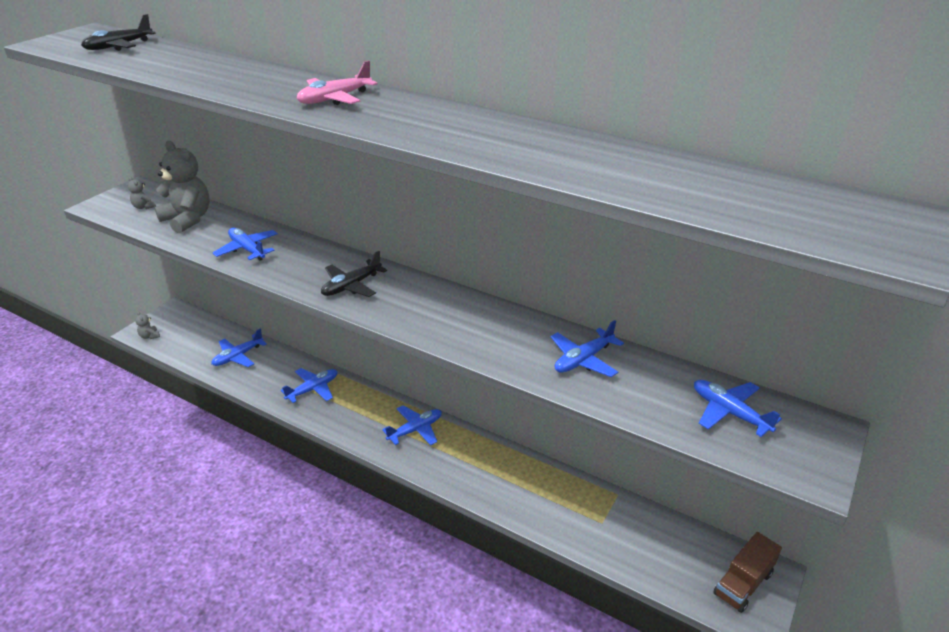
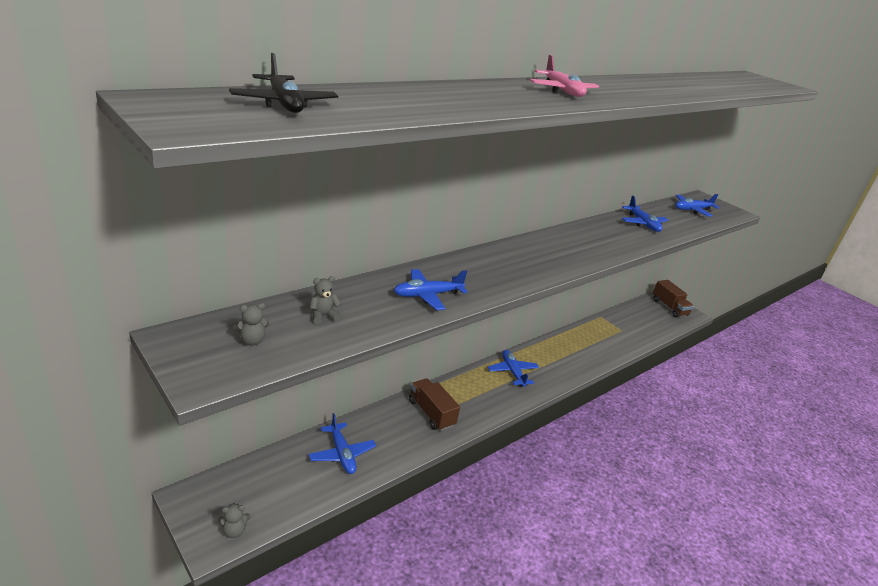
camera: 75 degrees left, 5 degrees down
(188, 219) = (323, 316): grey teddy bear -> grey teddy bear, size x0.43
(313, 389) = (431, 413): blue plane -> brown truck
(351, 286) = (524, 265): black plane -> none

